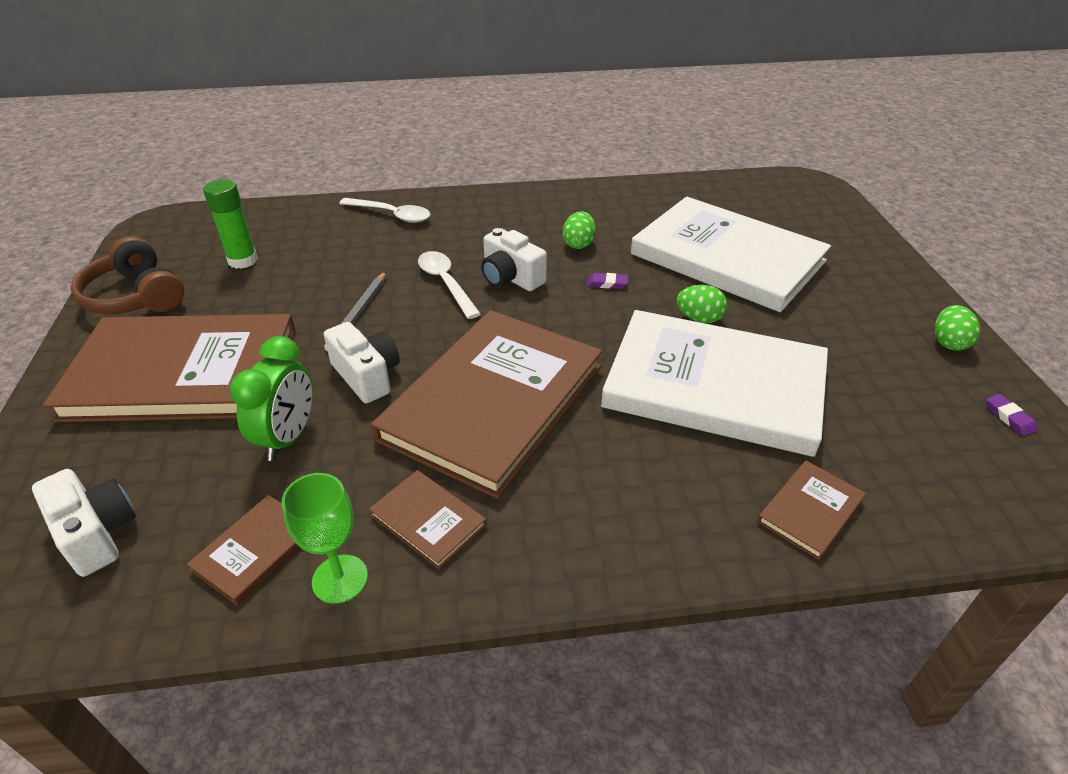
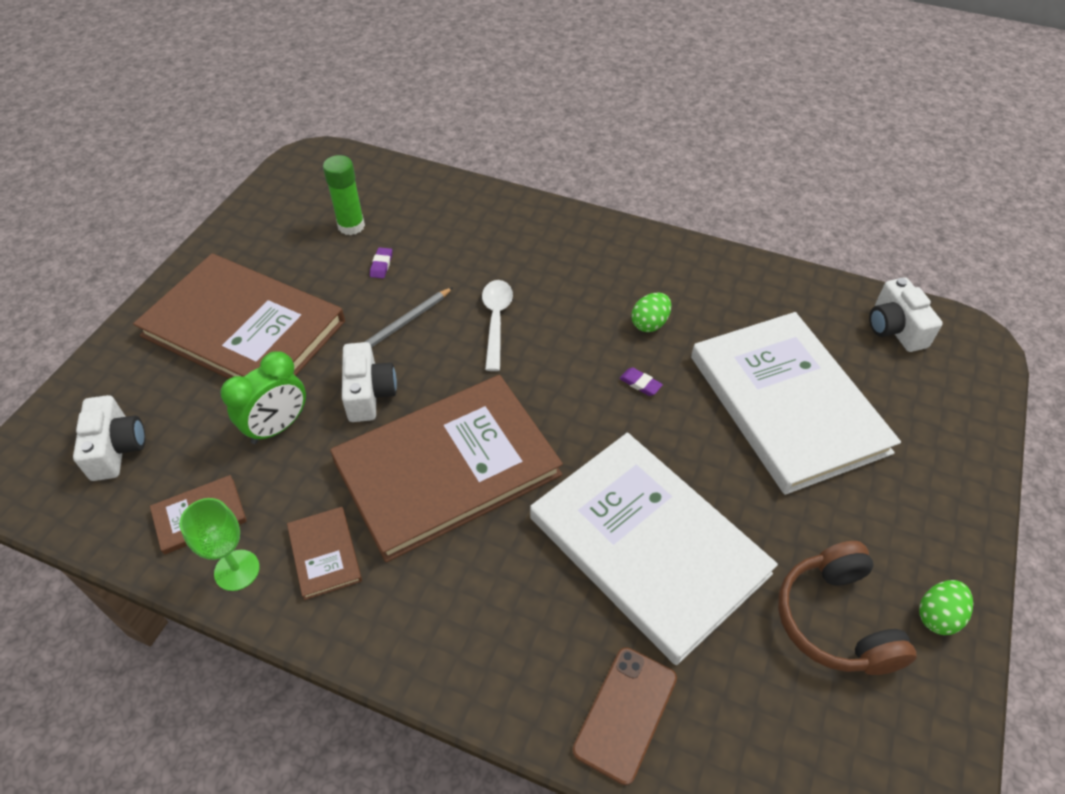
camera: 30 degrees right, 10 degrees up
(136, 296) = (254, 234): brown headphones -> brown headphones (835, 620)
(392, 215) = (504, 219): white spoon -> none
(511, 278) = (556, 338): white camera -> white camera (895, 328)
(699, 318) = (696, 464): green egg -> none
(810, 510) = (625, 713): brown book -> brown phone
(1009, 417) = (916, 731): purple eraser -> purple eraser (381, 265)

